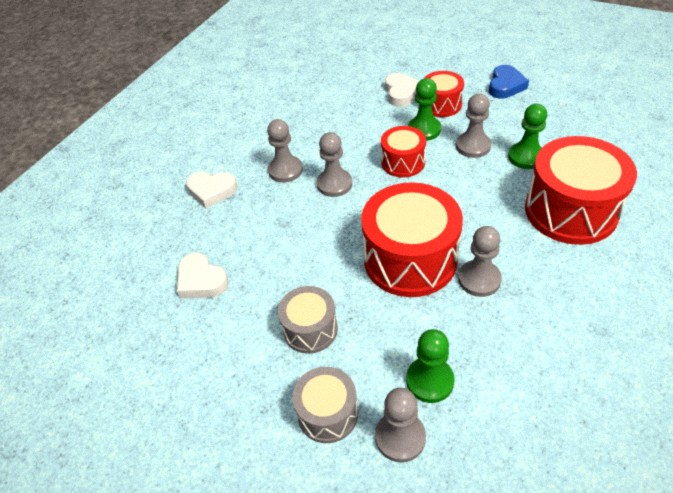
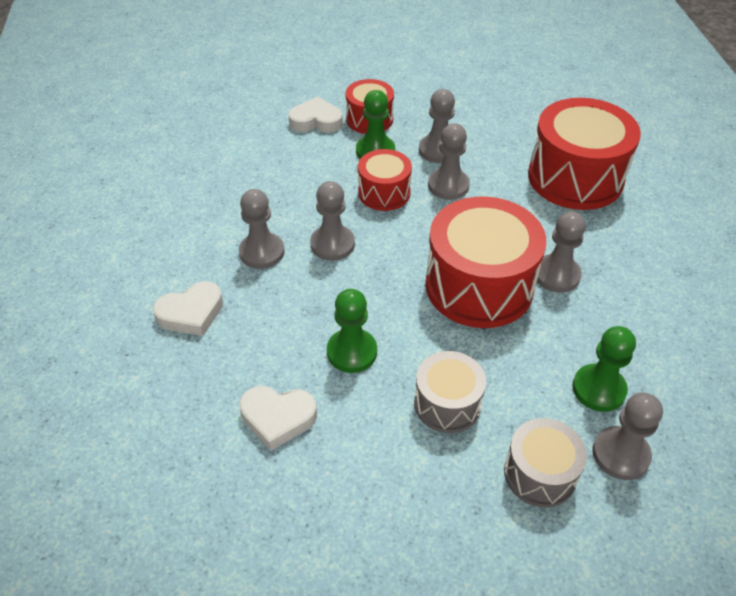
camera: 40 degrees left, 0 degrees up
(401, 93) = (316, 121): white heart -> white heart turned 45 degrees counterclockwise
(456, 176) = (448, 186): none -> grey pawn
(505, 86) = (415, 80): blue heart -> none
(526, 157) = (495, 143): green pawn -> green pawn (352, 352)

